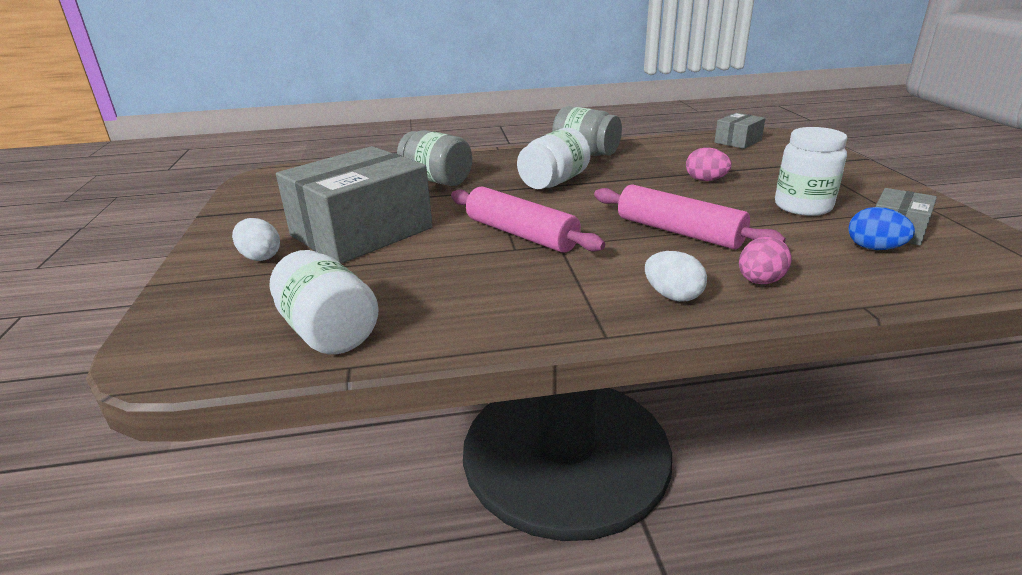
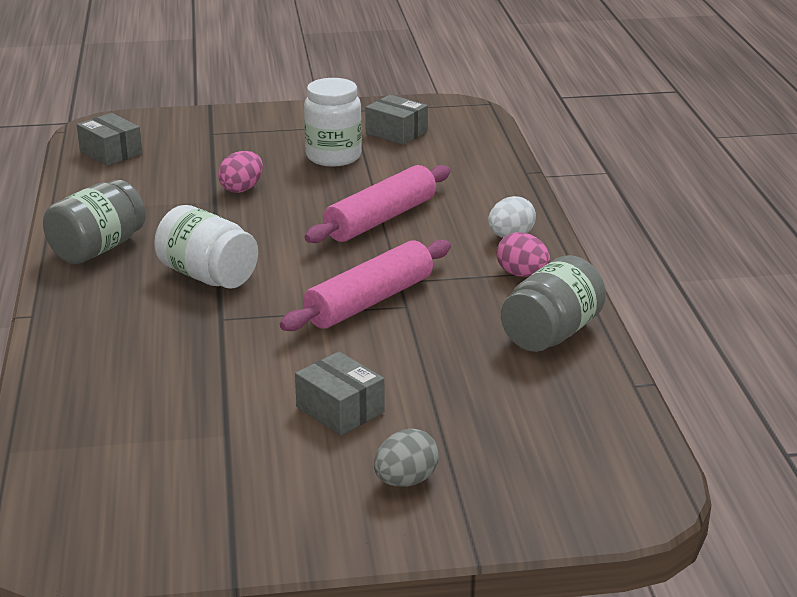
camera: 90 degrees left, 0 degrees up
(260, 257) = (406, 481): white egg -> grey egg
(329, 331) = (580, 402): white jar -> none
(361, 232) = (340, 410): grey box -> grey box, size x0.46
(437, 180) = (159, 363): grey jar -> grey jar (551, 334)
(760, 281) = (486, 200): pink egg -> pink egg (522, 274)
(874, 248) = (430, 148): blue egg -> none

